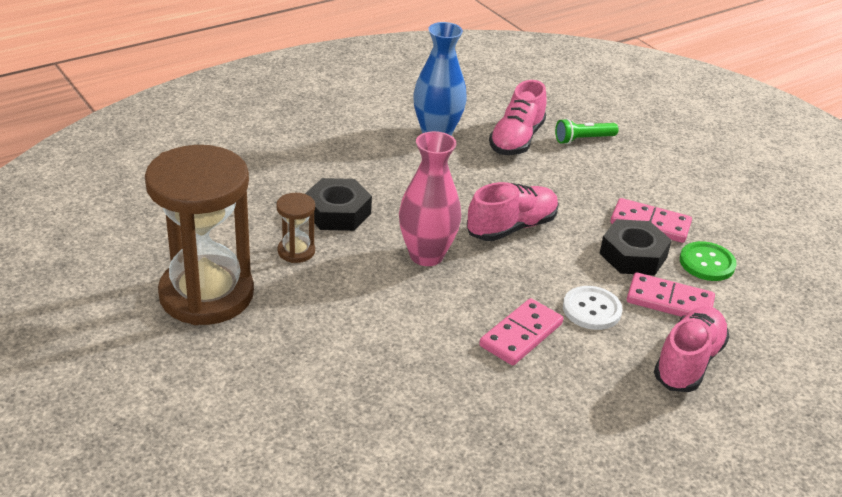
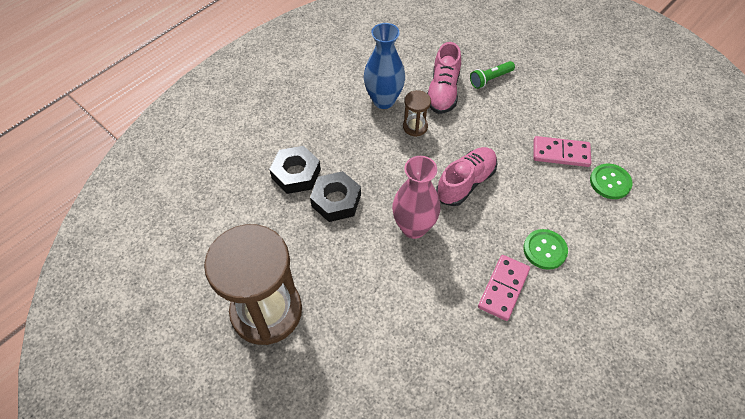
camera: 10 degrees left, 20 degrees up
(296, 251) = (318, 249): brown hourglass -> brown hourglass (415, 127)
(591, 309) = (545, 250): white button -> green button
(633, 255) = (558, 188): black nut -> black nut (296, 174)
(669, 301) = (595, 227): pink domino -> none
(688, 362) = (624, 283): pink shoe -> none

